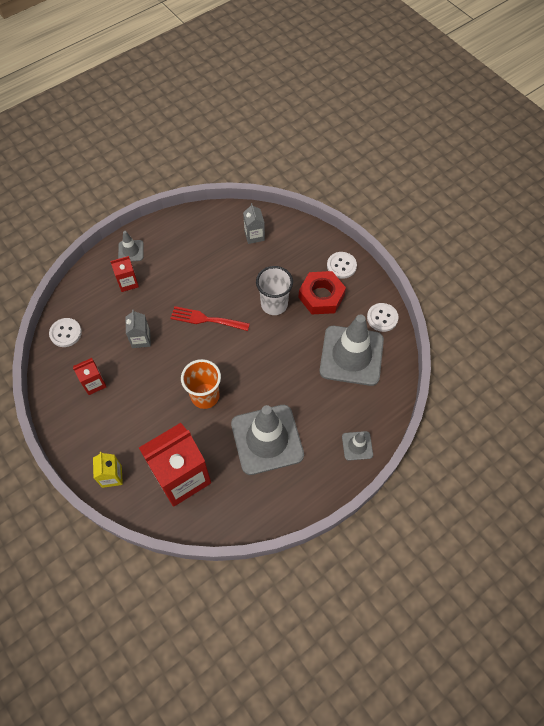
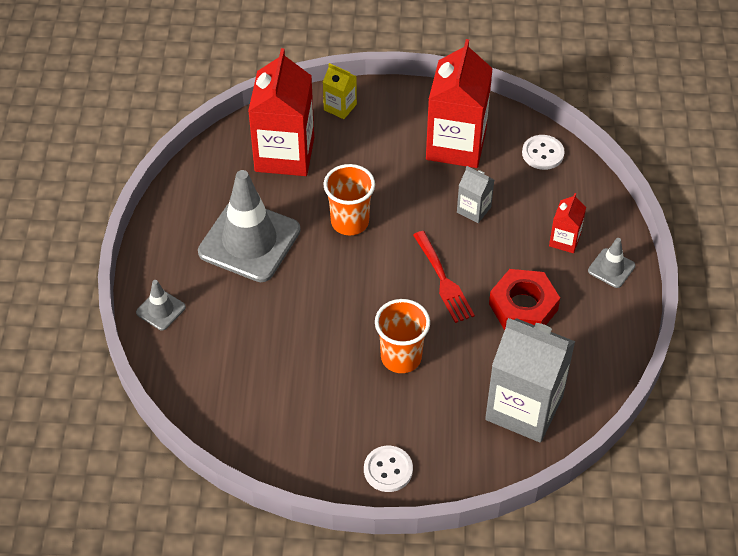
camera: 130 degrees right, 10 degrees down
(94, 383) = (456, 145): red carton -> red carton, size x2.13
(206, 319) = (443, 280): red fork -> red fork turned 105 degrees clockwise
(254, 235) = (524, 408): grey carton -> grey carton, size x2.13
(274, 304) = (401, 357): white cup -> orange cup
(321, 296) = (365, 413): red nut -> red nut (523, 307)
(351, 355) = (260, 383): grey traffic cone -> none
(382, 318) = (274, 454): white button -> none

